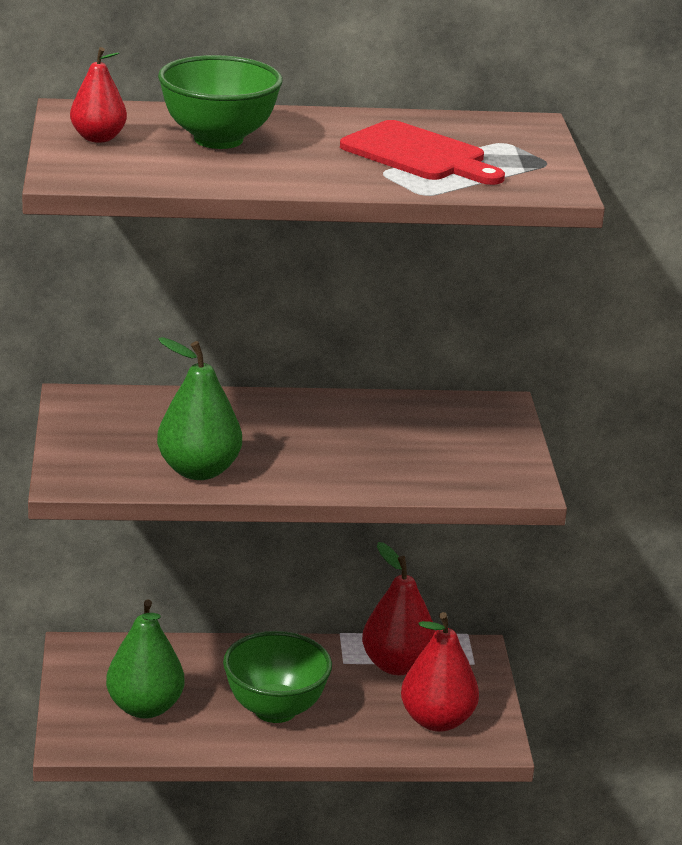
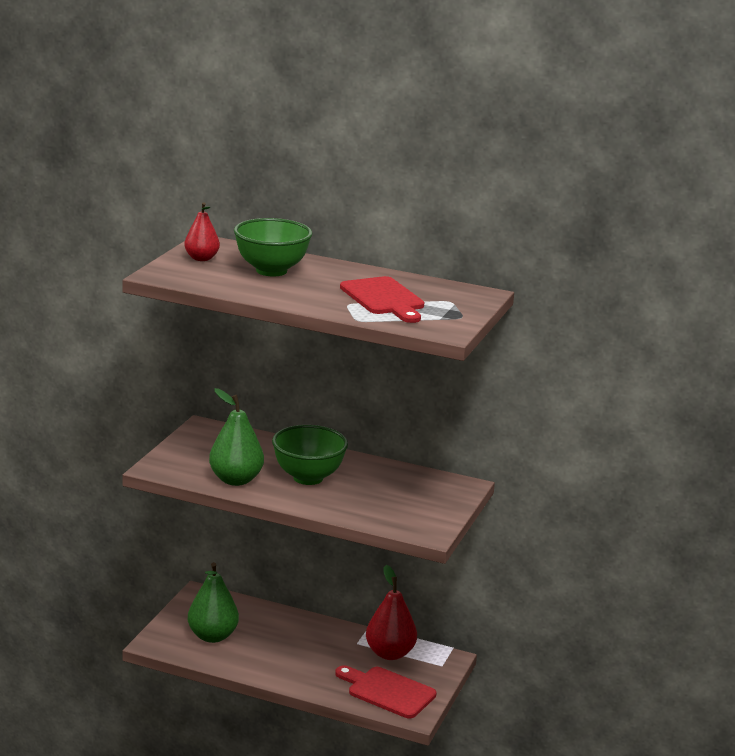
camera: 25 degrees right, 5 degrees down
(275, 710) = (290, 658): green bowl -> green bowl (308, 478)
(437, 721) = (388, 691): red pear -> red cutting board

